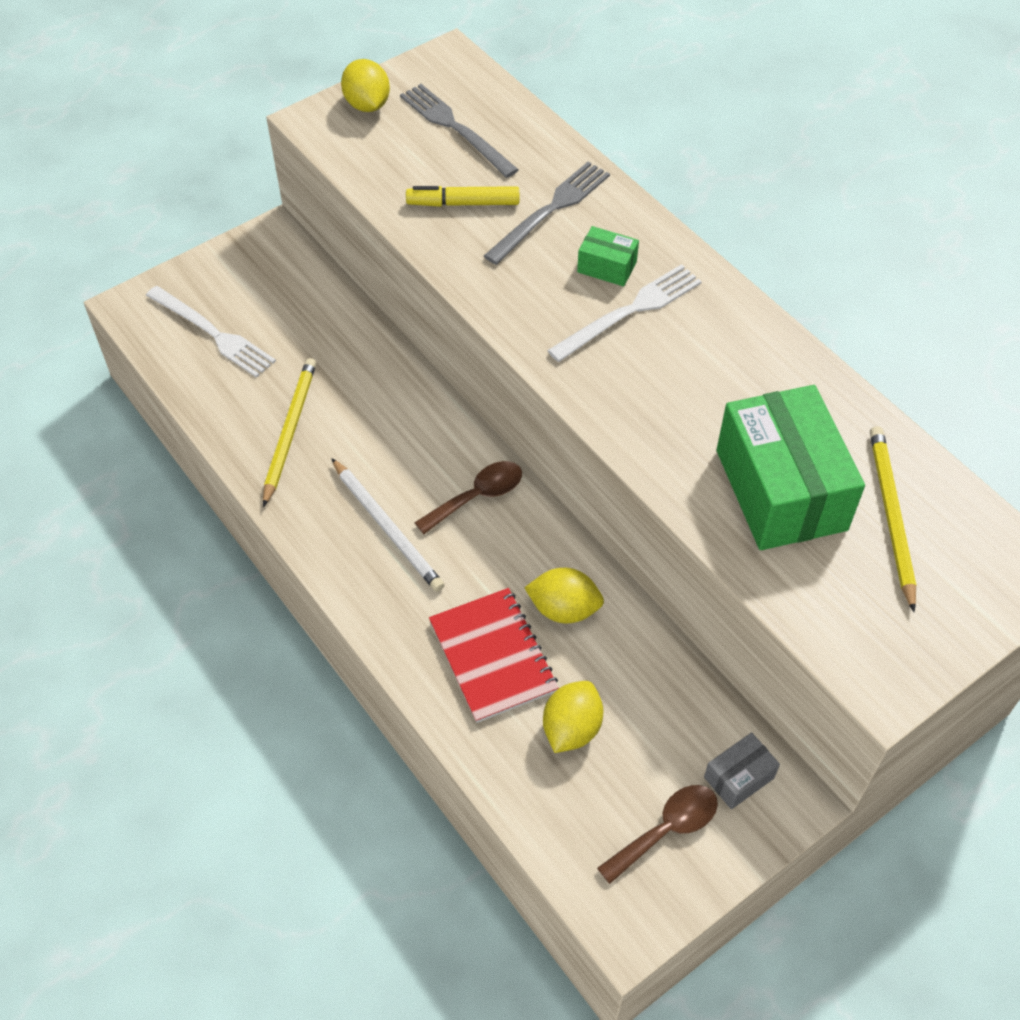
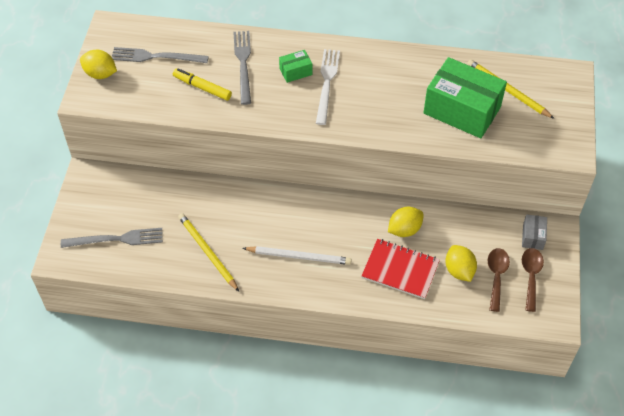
camera: 45 degrees left, 0 degrees up
(213, 333) = (116, 239): white fork -> grey fork
(463, 203) = (202, 88): yellow marker -> yellow marker turned 75 degrees clockwise
(477, 496) = (319, 214): brown spoon -> brown spoon (496, 276)

